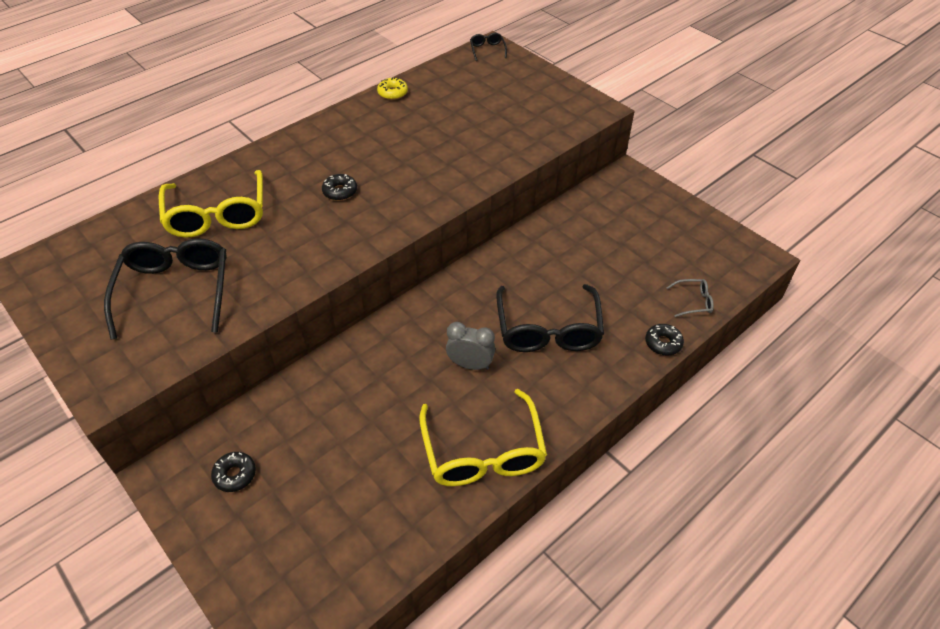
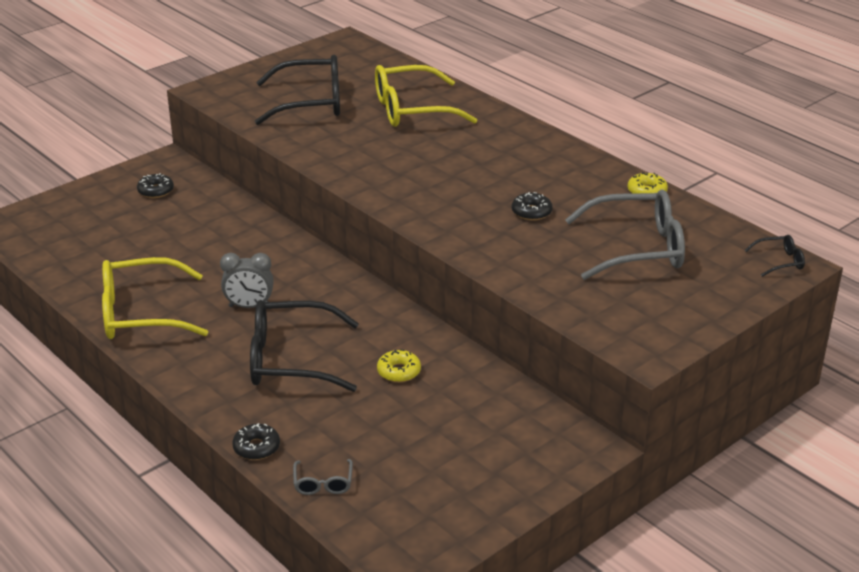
camera: 90 degrees right, 15 degrees down
(340, 191) = (448, 168): black donut -> black donut (531, 212)
(470, 365) = (249, 306): grey clock -> grey clock turned 75 degrees clockwise
(472, 103) = (637, 248): none -> grey glasses
(557, 263) = (399, 372): none -> yellow donut

